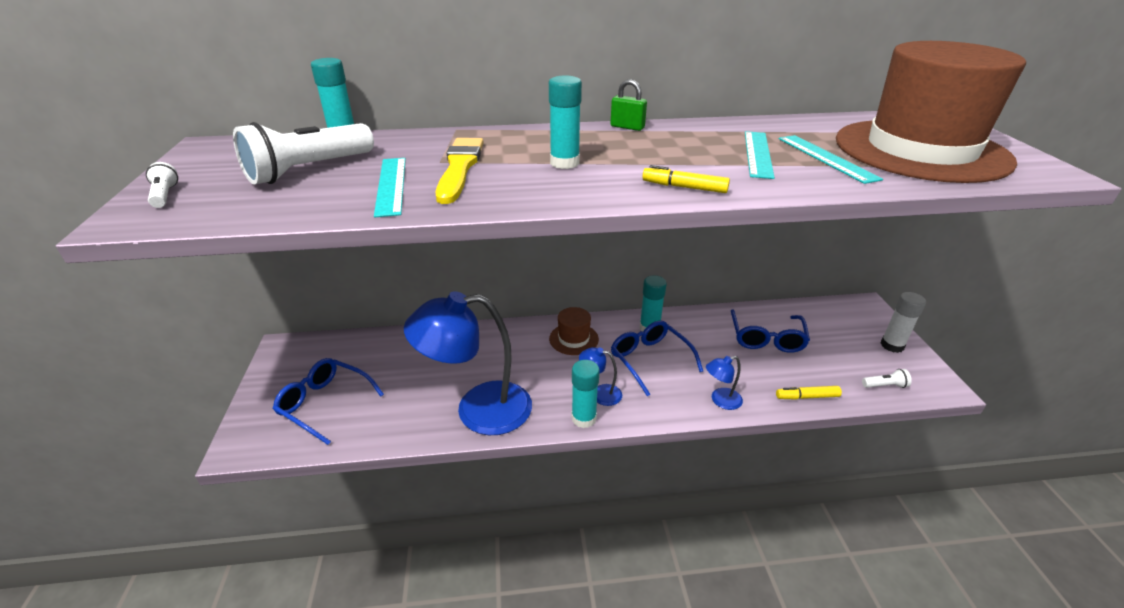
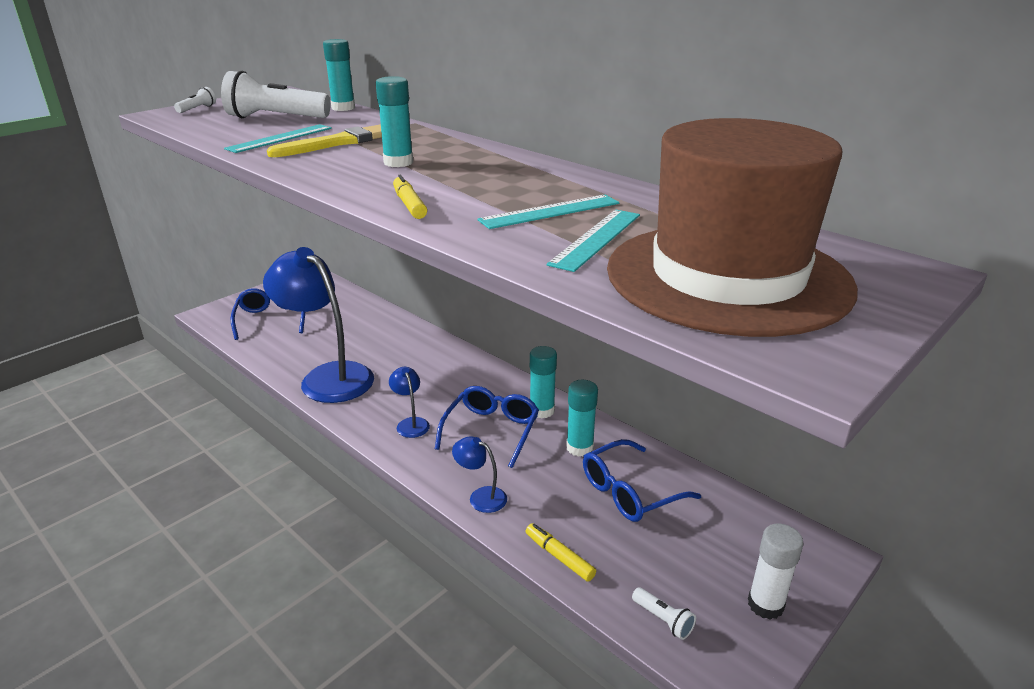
camera: 50 degrees right, 5 degrees down
(573, 339) = (469, 378): brown hat -> none
(584, 418) = (370, 428): turquoise glue stick -> turquoise glue stick (579, 448)
(627, 127) = (525, 159): green padlock -> none

